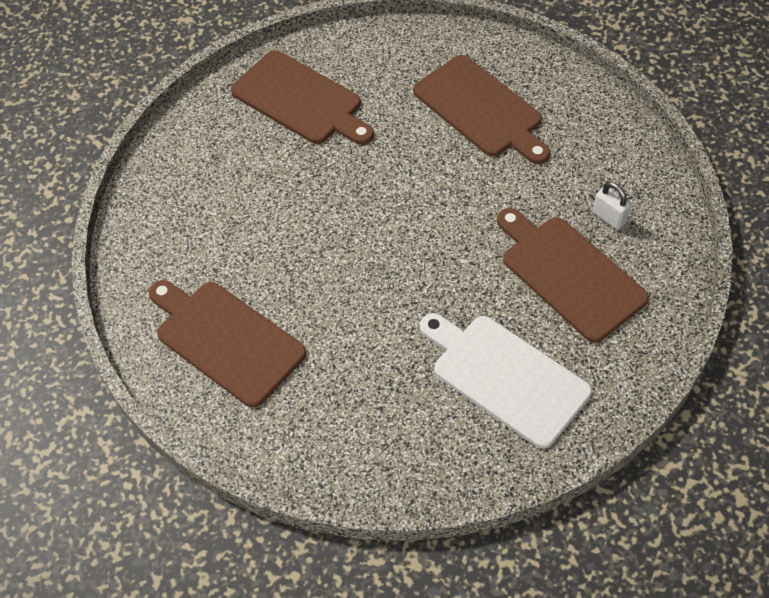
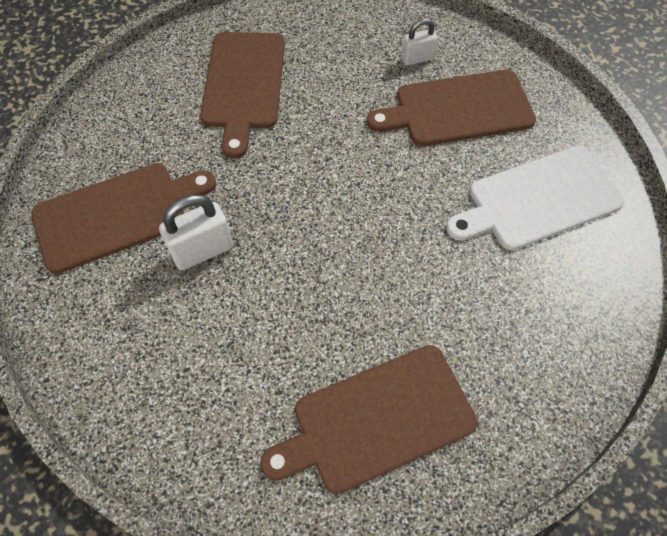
camera: 65 degrees left, 5 degrees up
(302, 166) = (203, 250): none -> white padlock
(481, 109) = (244, 85): brown cutting board -> brown cutting board turned 105 degrees clockwise

